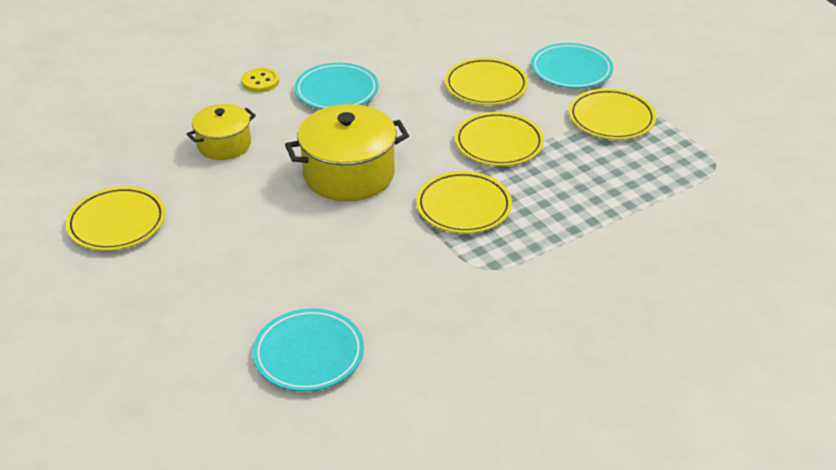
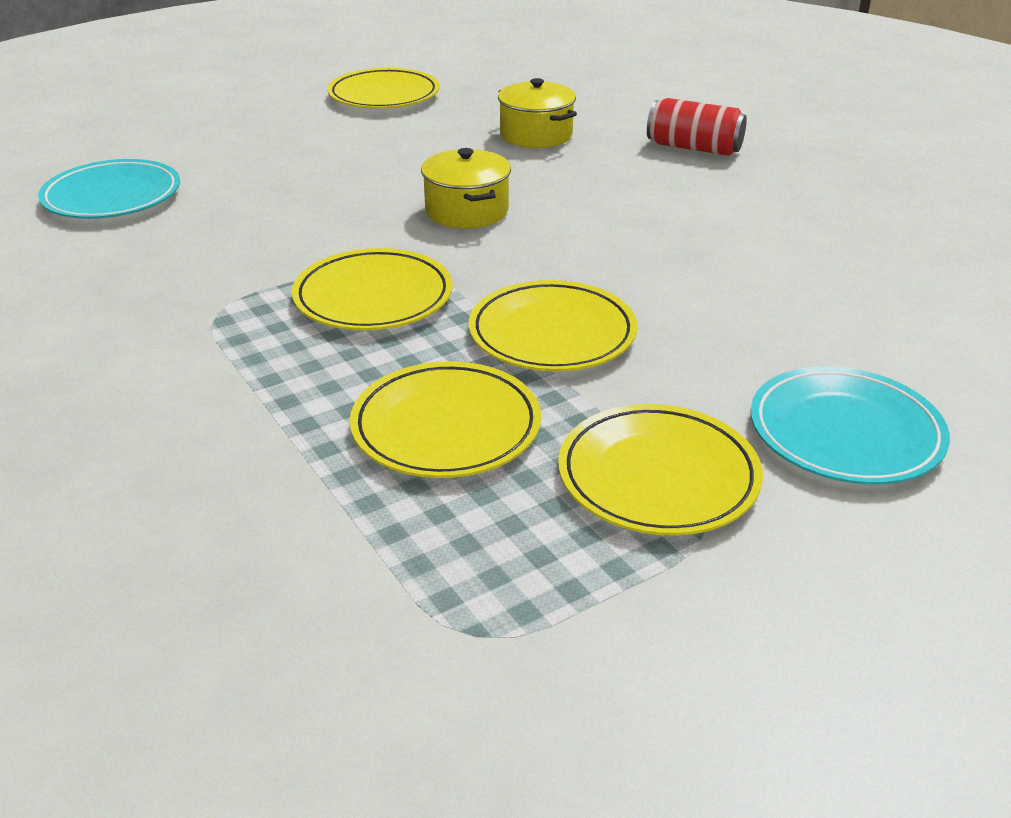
camera: 90 degrees right, 5 degrees down
(260, 82) = (694, 148): yellow button -> red can
(336, 91) = (684, 198): turquoise plate -> none
(349, 174) = (467, 211): yellow pot -> yellow pot, size x0.61
(486, 86) = (743, 326): yellow plate -> yellow plate (446, 427)

